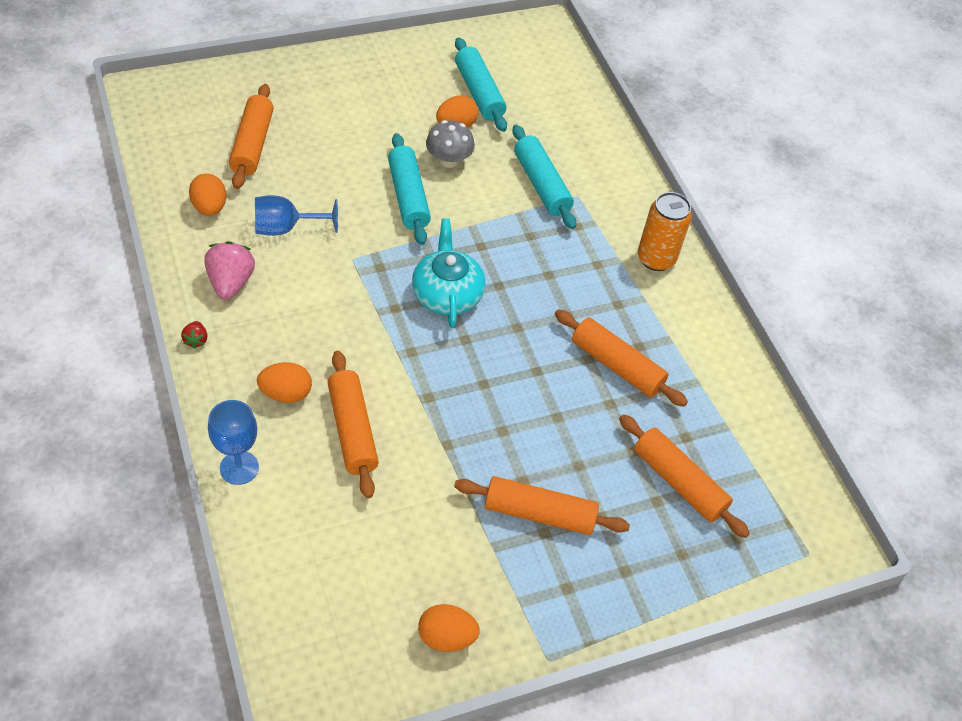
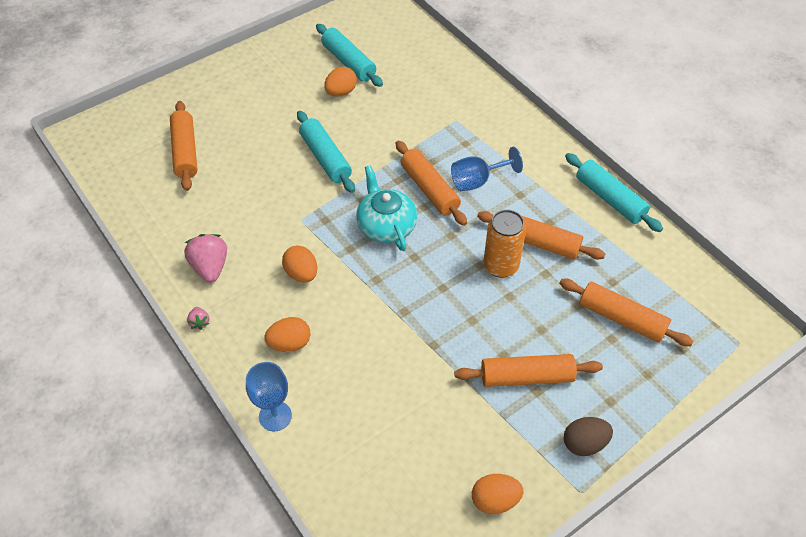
camera: 10 degrees left, 0 degrees up
(196, 340) = (199, 322): red strawberry -> pink strawberry
(209, 207) = (170, 212): orange egg -> orange egg (301, 273)
(285, 228) = (238, 211): blue goblet -> blue goblet (477, 181)
(352, 430) = (354, 356): orange rolling pin -> orange rolling pin (429, 189)
(448, 160) = (346, 121): grey mushroom -> none
(541, 184) = (425, 119): turquoise rolling pin -> turquoise rolling pin (610, 199)
(575, 608) = (584, 443): none -> brown egg
(656, 259) = (534, 151): orange can -> orange can (500, 266)

